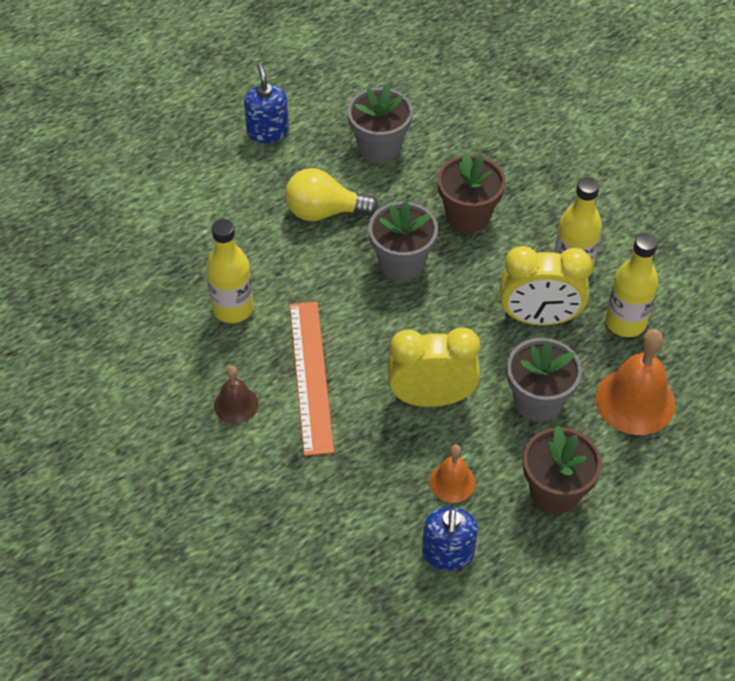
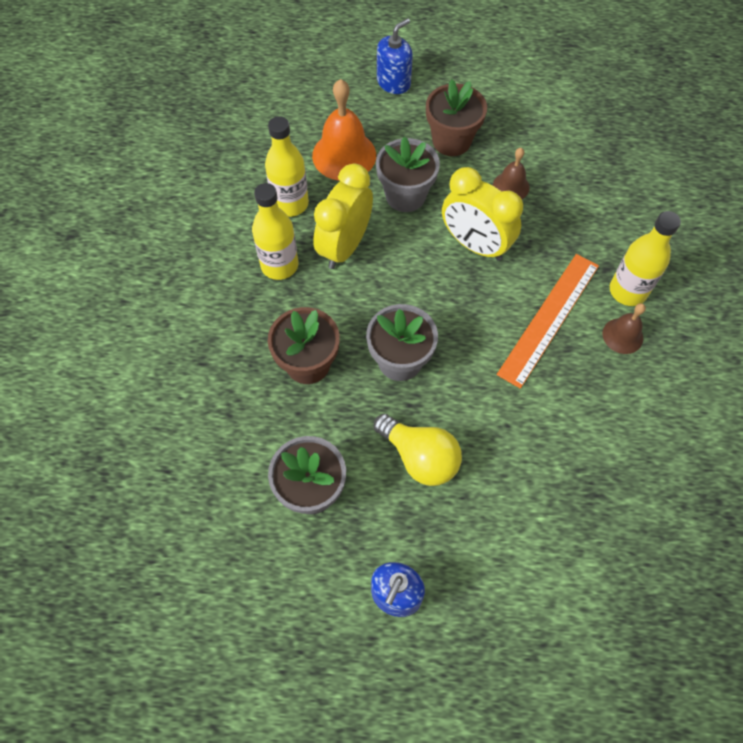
camera: 140 degrees left, 10 degrees up
(233, 308) = (569, 419): yellow bottle -> yellow bottle (627, 291)
(448, 553) = (550, 152): blue soap dispenser -> blue soap dispenser (393, 82)
(452, 482) = (511, 186): orange bell -> brown bell
(539, 318) = (344, 246): yellow clock -> yellow clock turned 105 degrees counterclockwise

